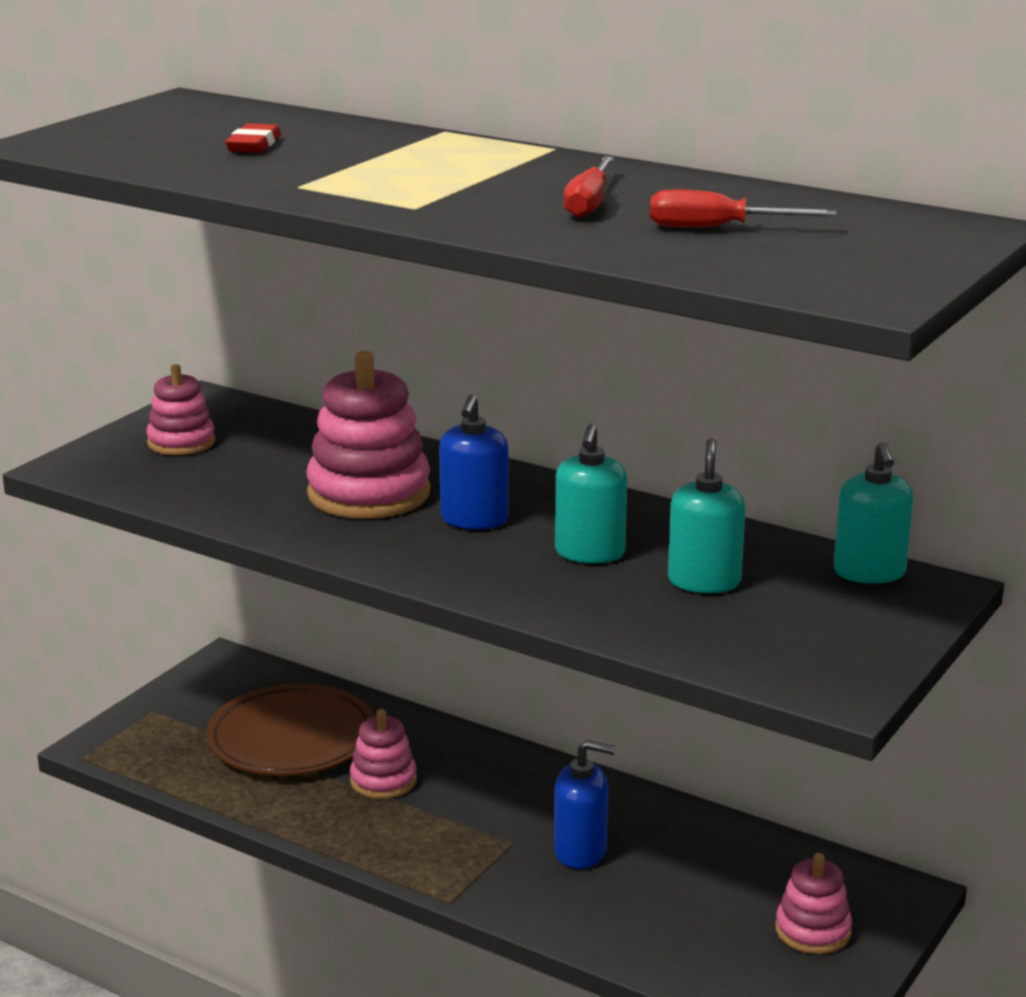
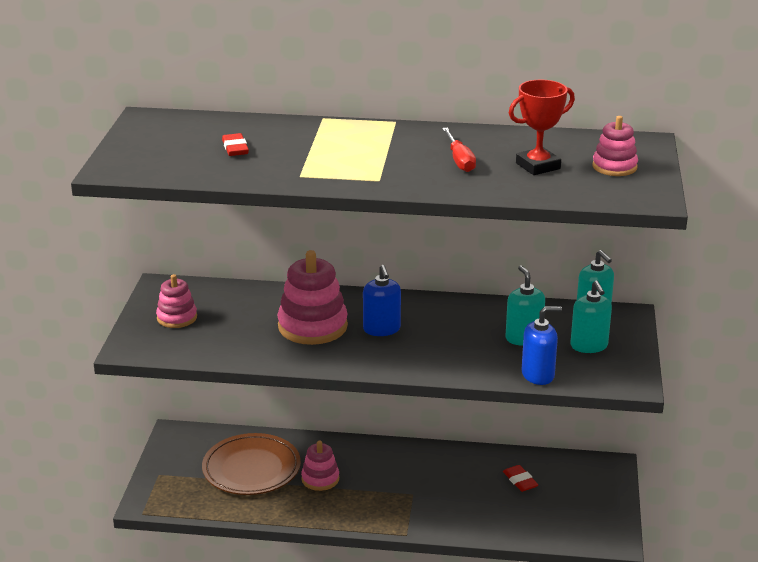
camera: 25 degrees left, 5 degrees up
(580, 851) = (449, 488): blue soap dispenser -> blue soap dispenser (538, 375)
(589, 553) = (456, 335): turquoise soap dispenser -> turquoise soap dispenser (589, 346)
(713, 872) = (520, 481): none -> red eraser
(717, 228) = (538, 166): red screwdriver -> red trophy
(813, 931) = (585, 497): pink stacking toy -> pink stacking toy (614, 167)

